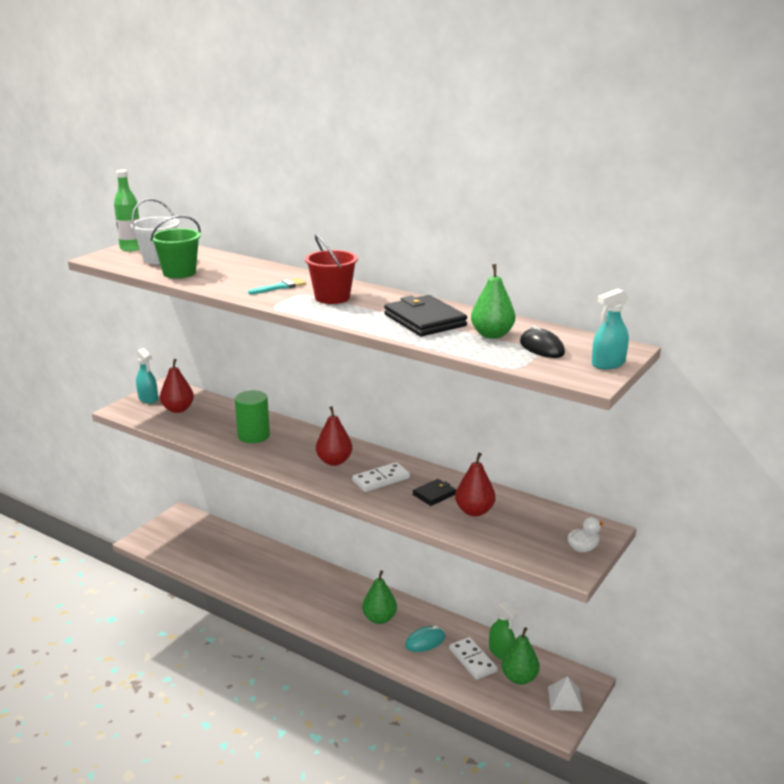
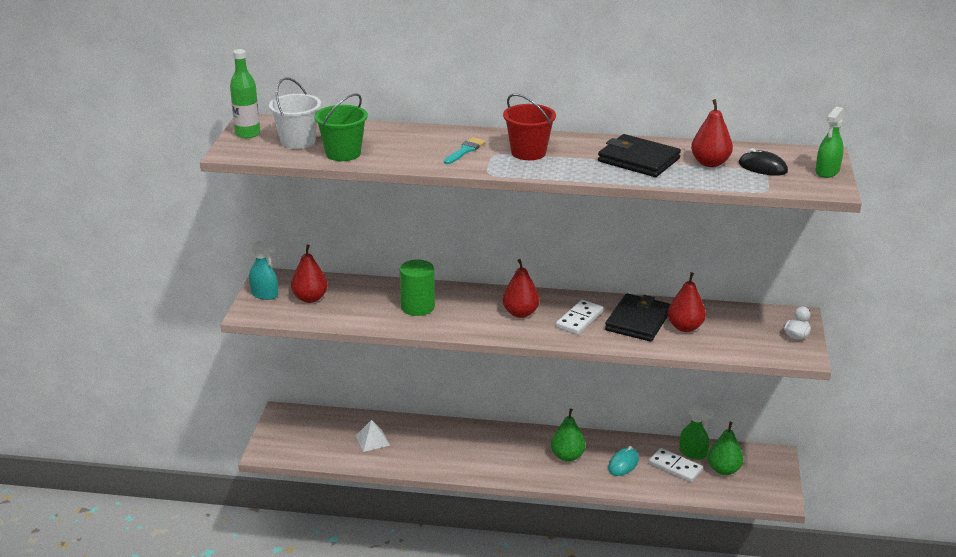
camera: 25 degrees left, 5 degrees up
(434, 494) = (638, 321): black wallet -> black wallet, size x1.82
(492, 335) = (710, 163): green pear -> red pear
(565, 698) = (771, 475): white pyramid -> white pyramid (372, 440)
(608, 364) = (827, 171): turquoise spray bottle -> green spray bottle

